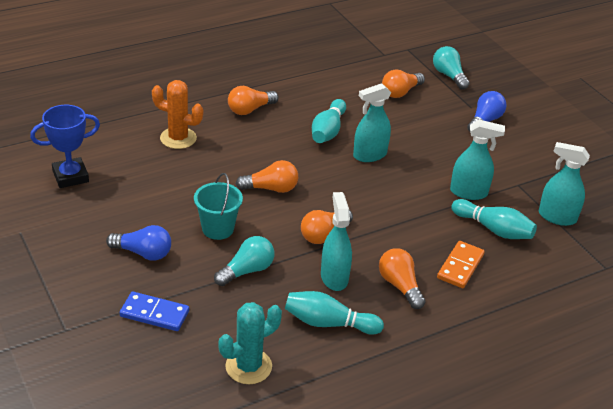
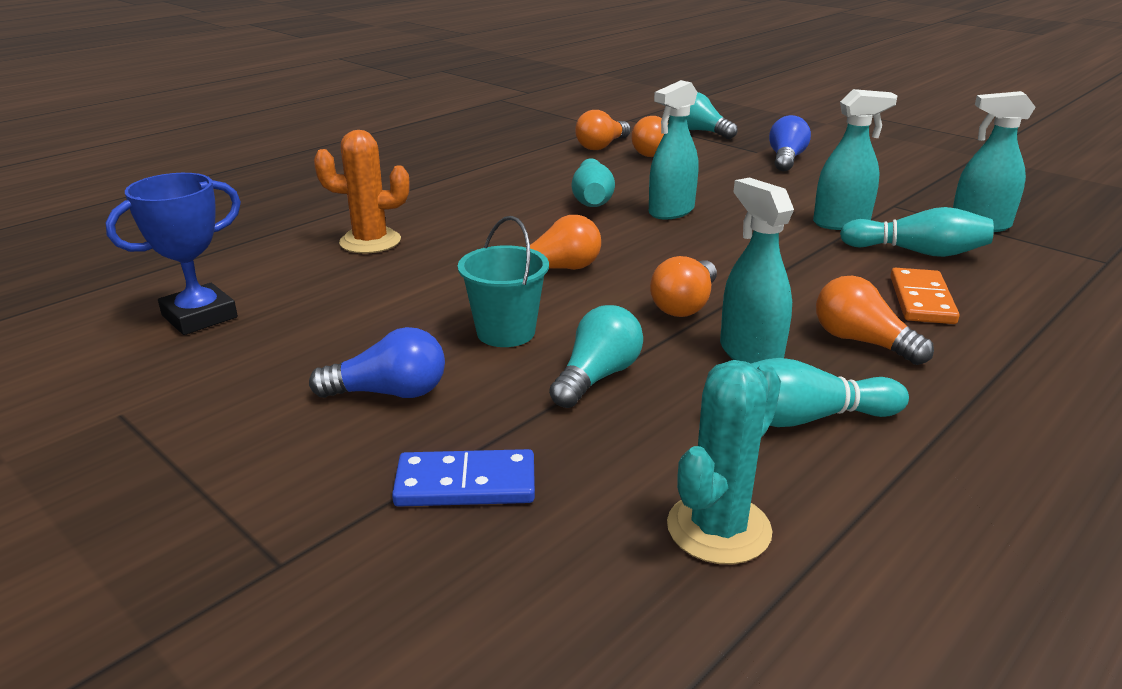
camera: 15 degrees left, 10 degrees down
(250, 109) = (463, 197): orange light bulb -> orange light bulb (602, 146)

